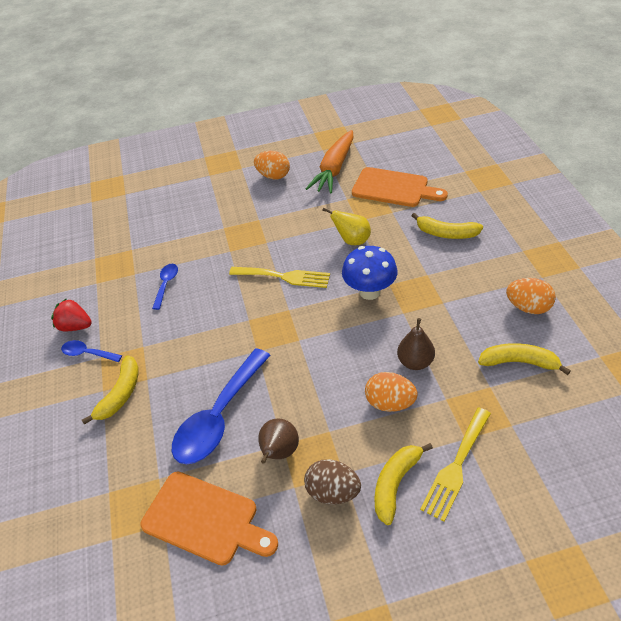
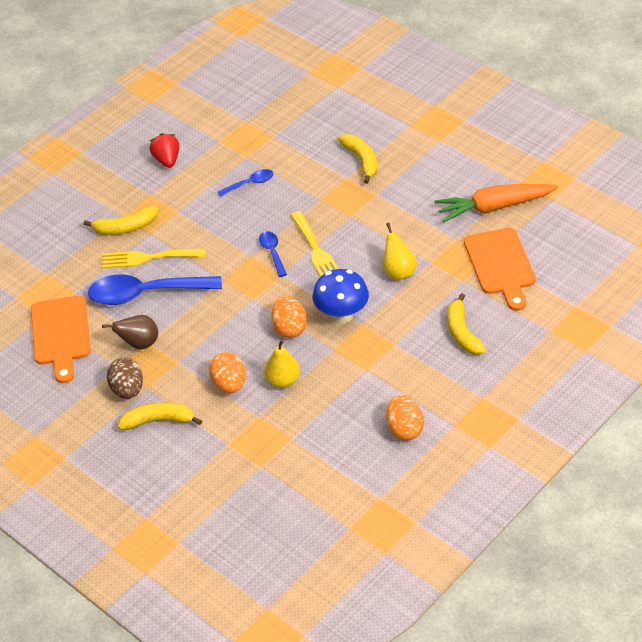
camera: 55 degrees right, 0 degrees up
(87, 353) = (147, 185): blue spoon -> blue spoon (272, 252)
(273, 176) = (446, 170): orange egg -> orange egg (290, 328)
(415, 362) = (283, 381): brown pear -> yellow pear
(456, 467) = (197, 449): yellow fork -> yellow fork (147, 258)
(519, 362) = (332, 447): yellow banana -> yellow banana (361, 161)

